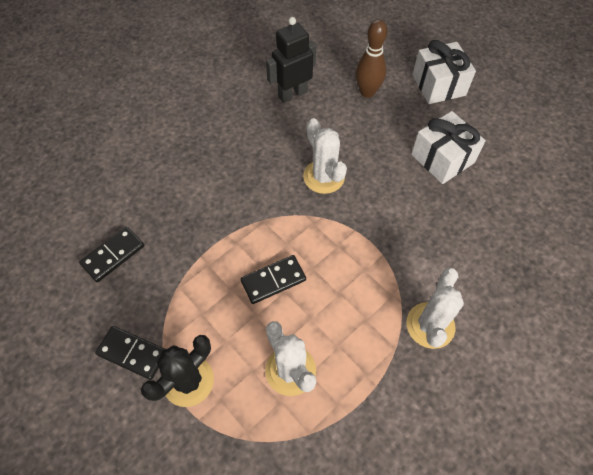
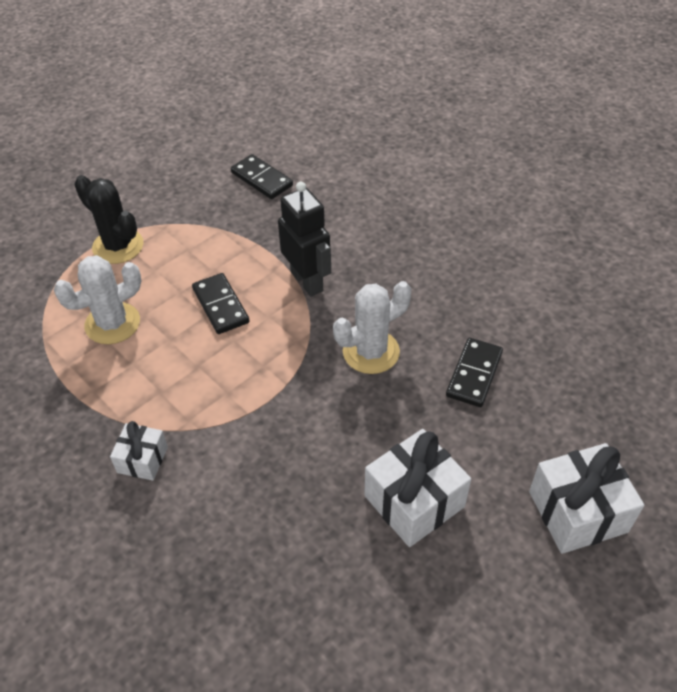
camera: 90 degrees right, 10 degrees down
(132, 353) = (153, 205): black domino -> black domino (474, 374)
(292, 94) = (517, 316): black robot -> black robot (307, 281)
(367, 92) = (539, 406): brown bowling pin -> none
(430, 325) = (142, 460): white cactus -> white gift

